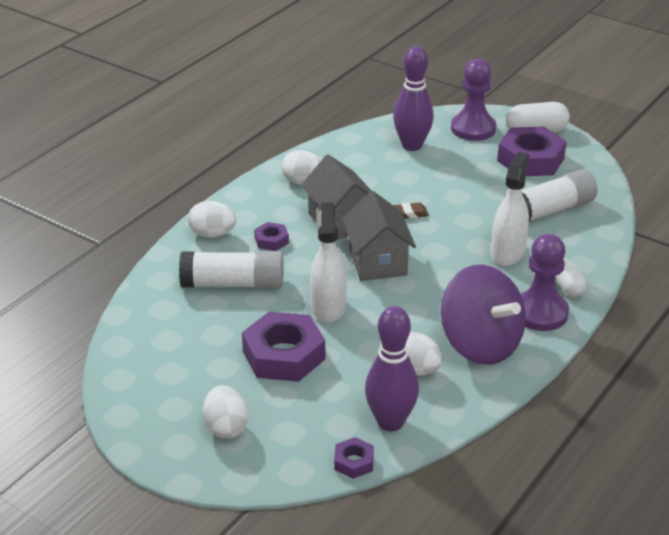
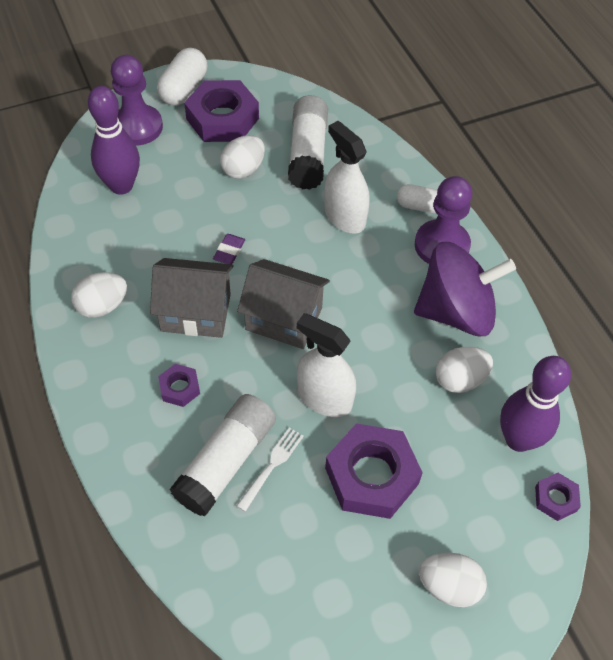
camera: 60 degrees left, 20 degrees up
(212, 234) = (124, 436): white egg -> white egg (243, 169)
(248, 305) = (272, 466): none -> white fork
(409, 213) = (229, 251): brown eraser -> purple eraser

